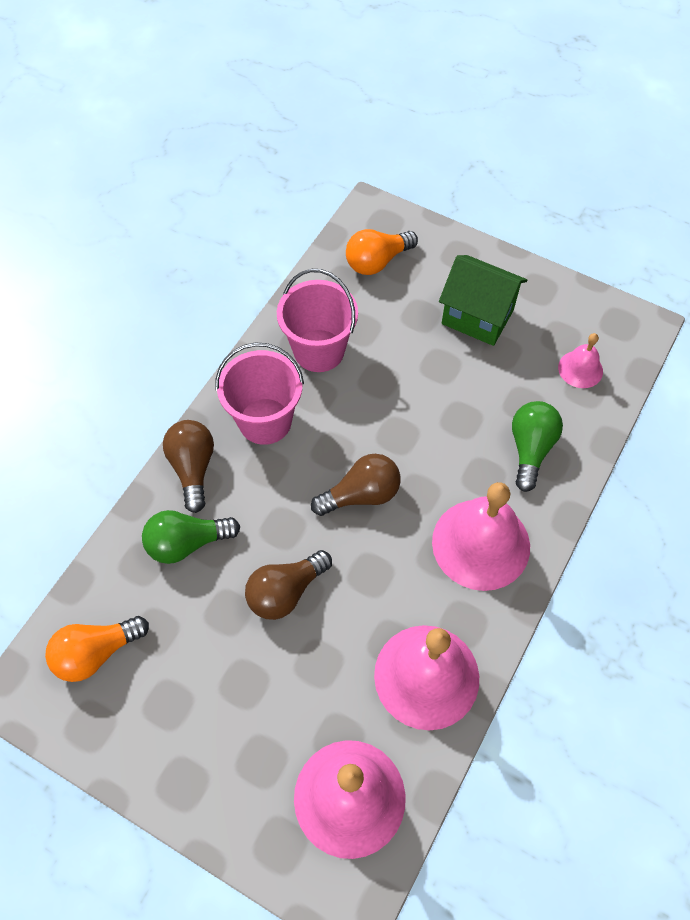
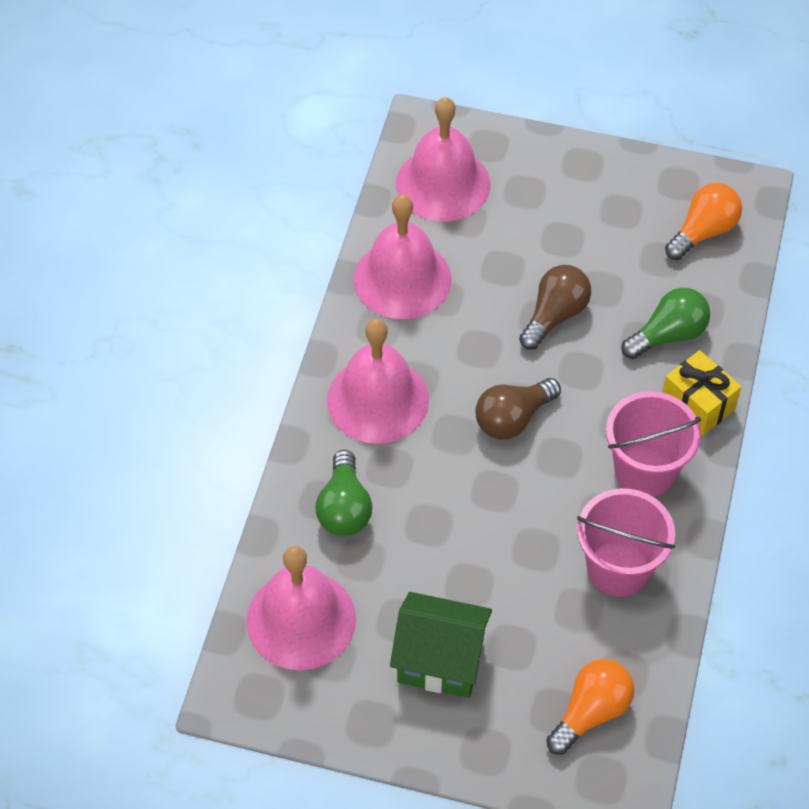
camera: 165 degrees right, 5 degrees down
(193, 468) = (698, 405): brown light bulb -> yellow gift
(580, 369) = (301, 619): pink bell -> pink bell, size x1.98

